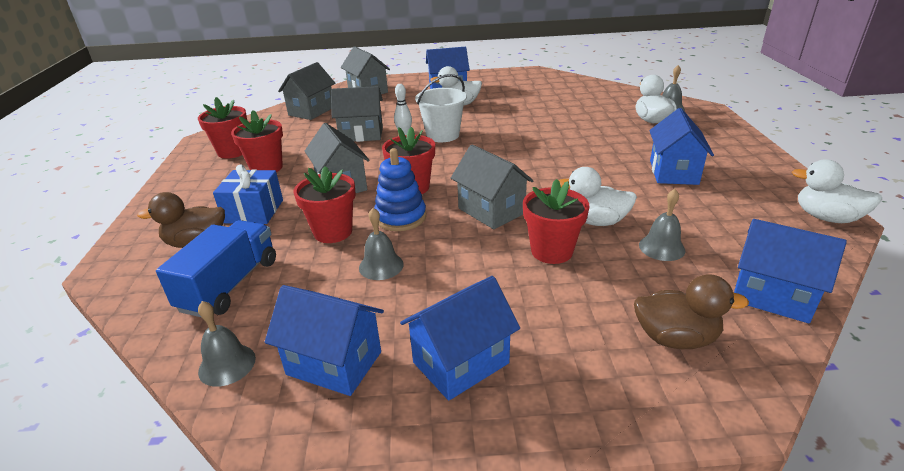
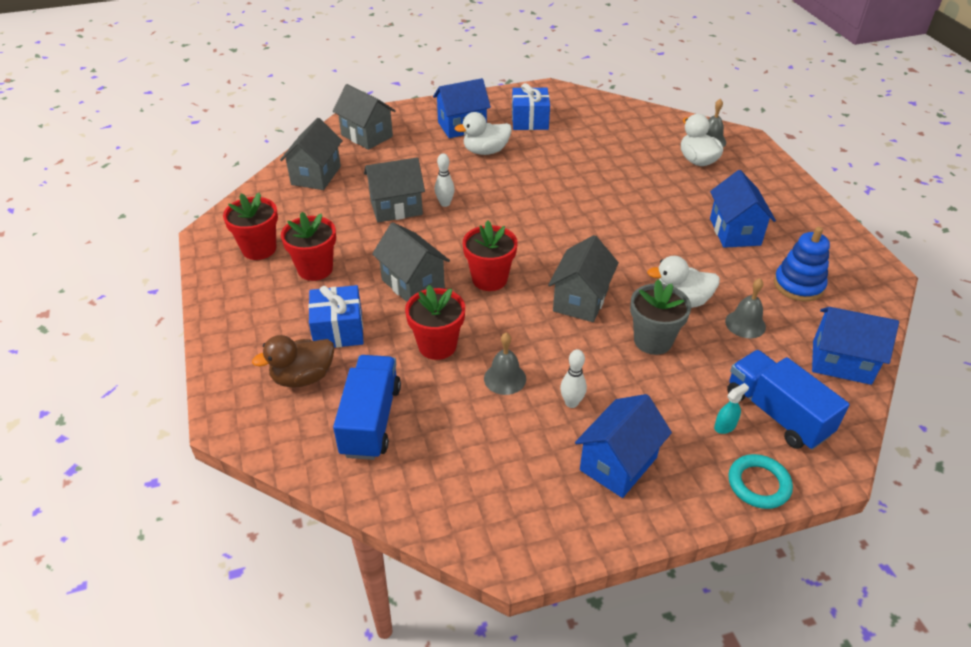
camera: 15 degrees left, 10 degrees up
(227, 364) = (421, 499): grey bell -> none
(334, 363) = (514, 482): blue house -> none
(400, 217) = (496, 319): blue stacking toy -> blue stacking toy (798, 285)
(438, 296) = (571, 403): none -> white bowling pin
(442, 135) = (488, 201): white bucket -> none
(491, 211) = (580, 300): grey house -> grey house turned 75 degrees clockwise
(507, 88) = (529, 120): none -> blue gift
(551, 251) = (653, 341): red flower pot -> grey flower pot
(605, 342) = (725, 426): none -> turquoise spray bottle
(629, 414) = (758, 484): none -> turquoise ring
(675, 338) = (776, 414): brown duck -> blue truck
(826, 217) = (873, 273): white duck -> none

